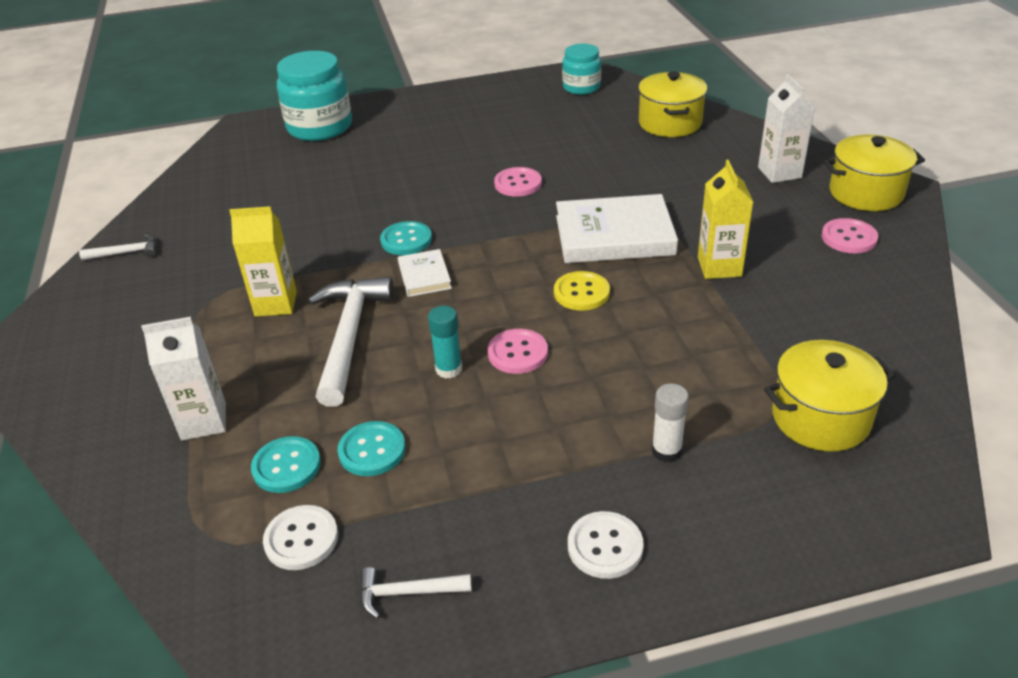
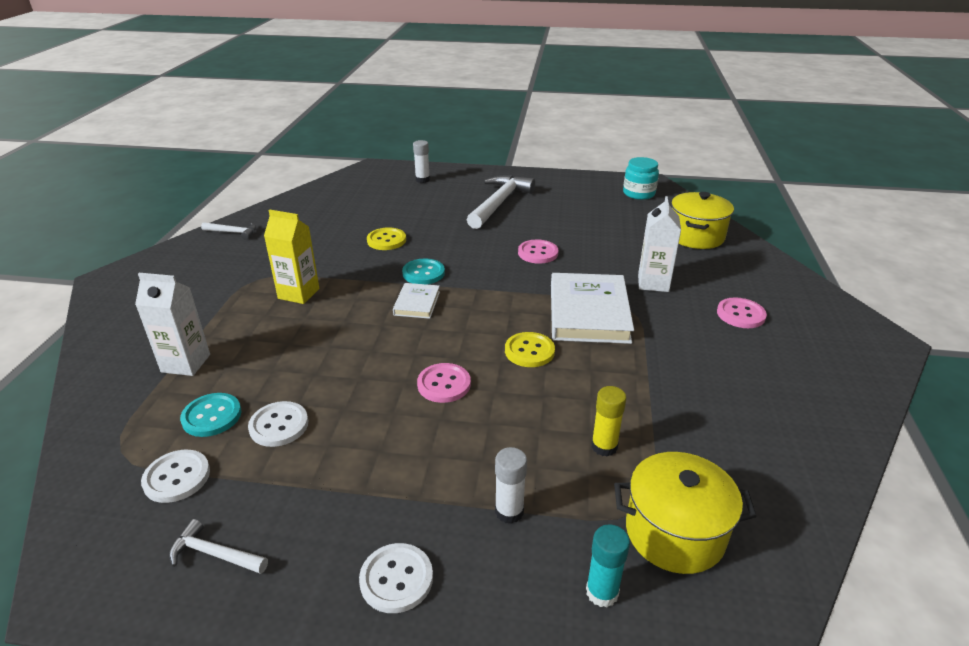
camera: 20 degrees right, 5 degrees down
(320, 127) = (422, 180): turquoise jar -> white glue stick
(333, 213) = (386, 240): none -> yellow button
(349, 337) = (329, 333): white hammer -> white hammer (499, 203)
(372, 450) = (279, 425): turquoise button -> white button
(449, 369) = (382, 380): turquoise glue stick -> turquoise glue stick (602, 592)
(614, 235) = (588, 313): white book -> white book turned 75 degrees clockwise
(714, 363) = (604, 446): none -> yellow glue stick
(719, 267) = (664, 364): yellow carton -> none
(779, 172) = (771, 299): white carton -> white carton (653, 283)
(849, 238) = (805, 373): pink button -> pink button (740, 314)
(866, 193) = (846, 337): yellow pot -> none

